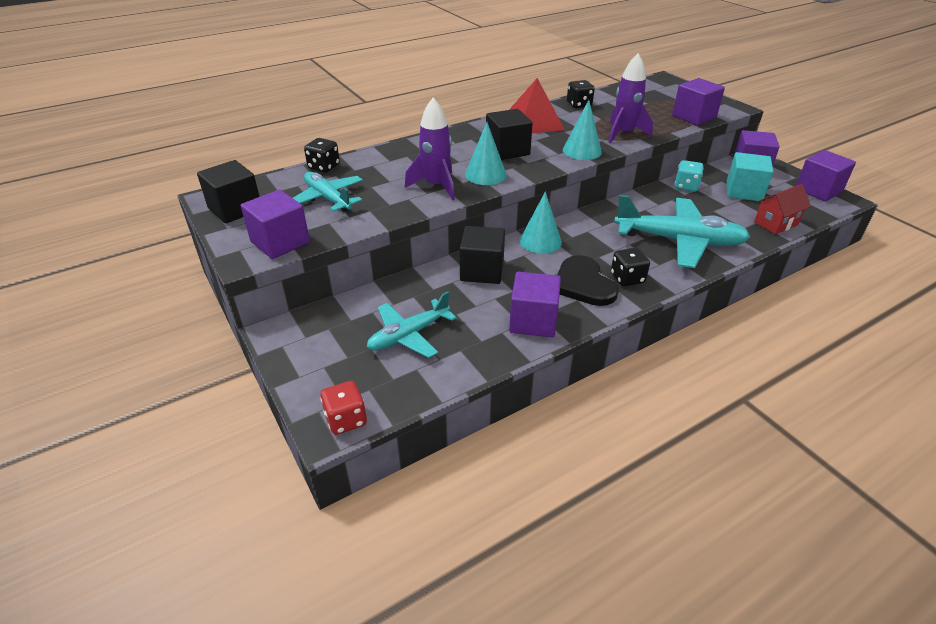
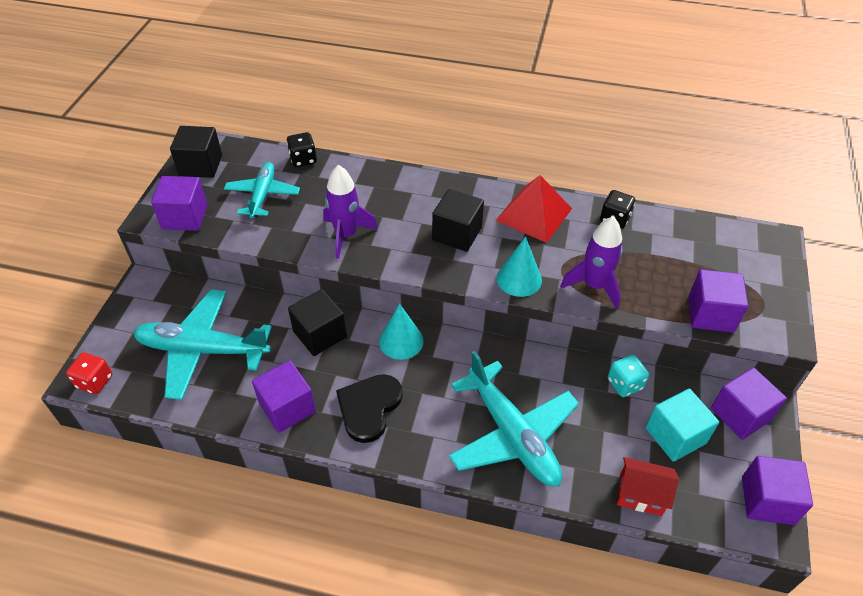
camera: 45 degrees right, 10 degrees up
(408, 335) = (202, 350): turquoise plane -> turquoise plane, size x1.62
(485, 174) = (398, 249): turquoise cone -> none
(627, 278) = (408, 431): black dice -> none

